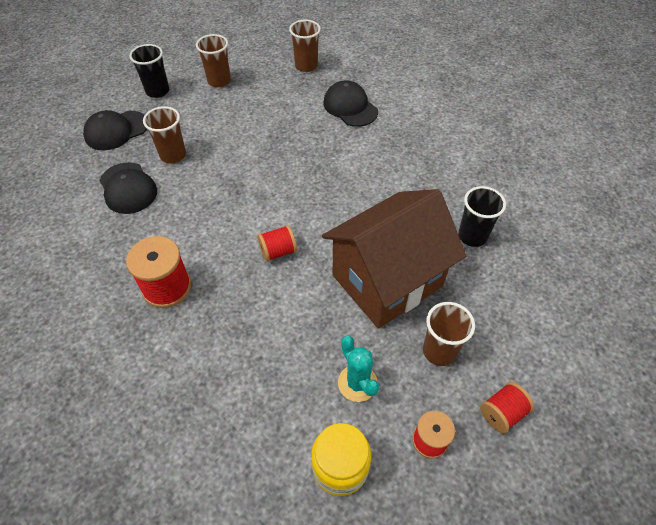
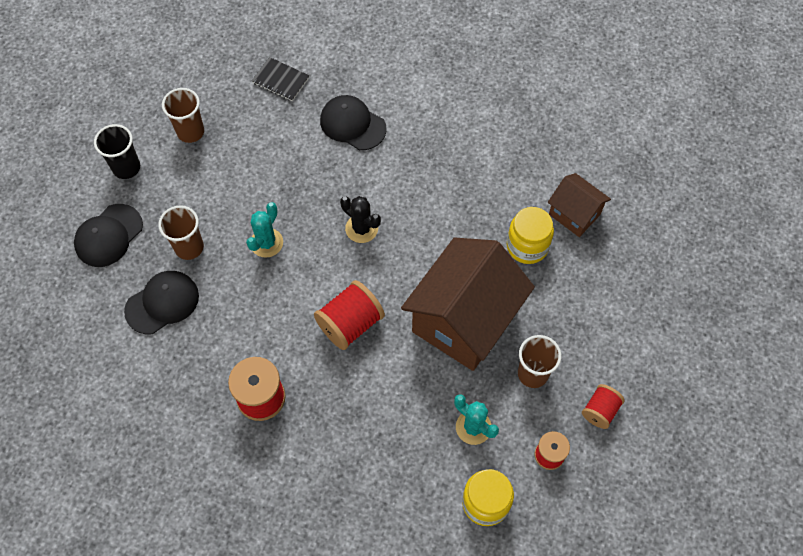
camera: 20 degrees left, 10 degrees up
(128, 188) = (162, 303): black cap -> black cap turned 75 degrees counterclockwise
(237, 169) = (266, 243): none -> turquoise cactus
(278, 251) = (350, 324): red spool -> red spool, size x1.64
(306, 66) = (281, 80): brown cup -> black notebook
(323, 181) = (361, 228): none -> black cactus
(472, 236) = (527, 246): black cup -> yellow jar
(528, 223) = (574, 214): none -> brown house

